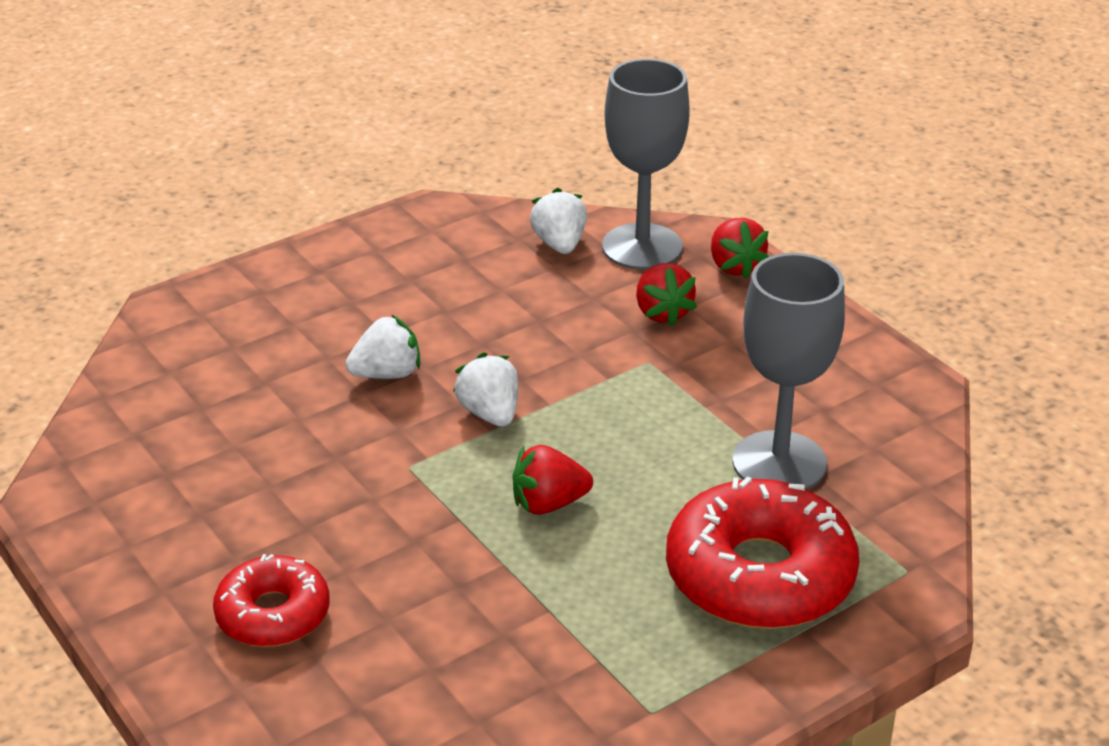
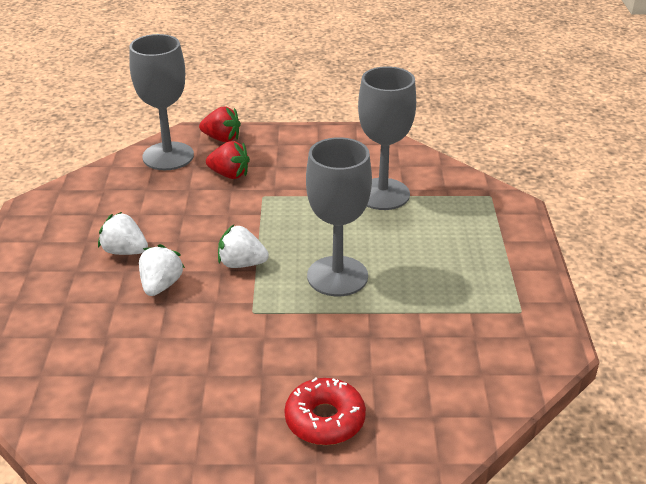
camera: 55 degrees left, 0 degrees up
(548, 504) = (337, 276): red strawberry -> grey goblet
(559, 244) = (128, 179): white strawberry -> white strawberry (125, 251)
(759, 575) = (455, 236): red donut -> none

